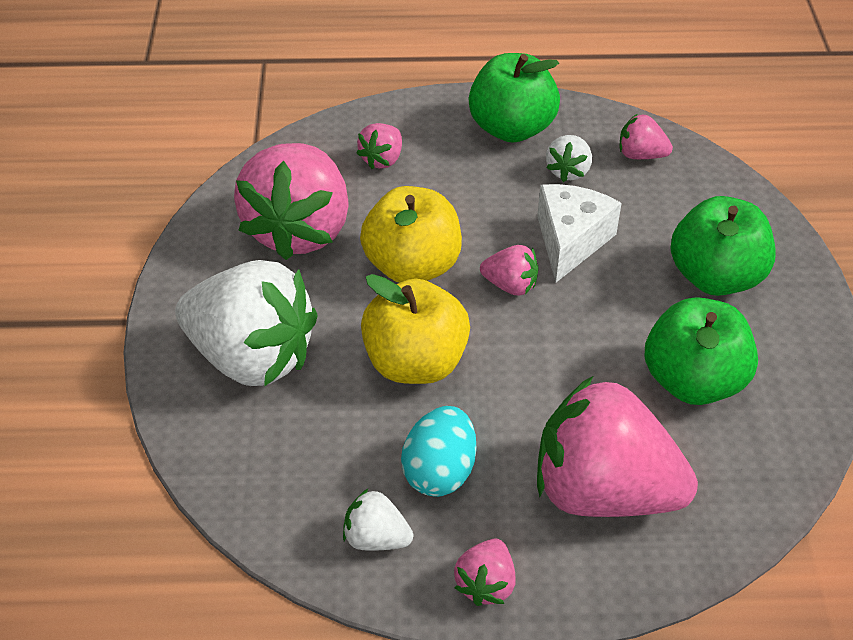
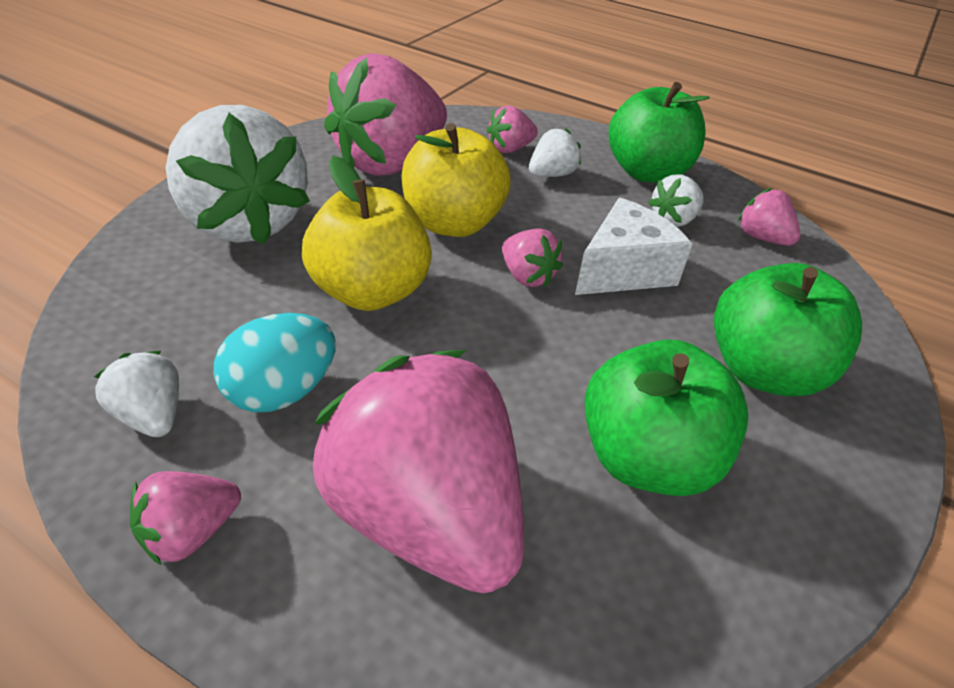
camera: 30 degrees right, 5 degrees down
(441, 171) = (551, 175): none -> white strawberry

